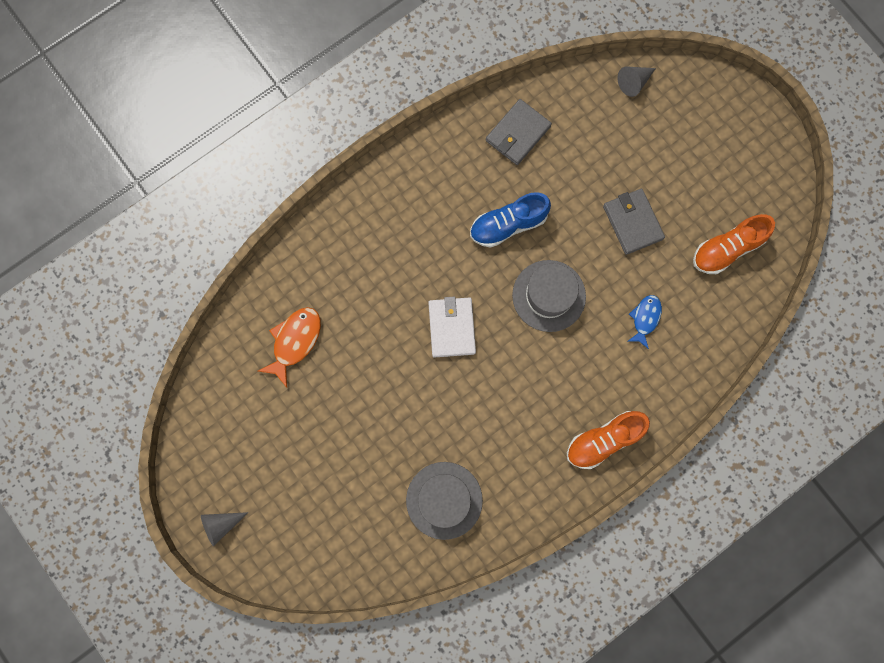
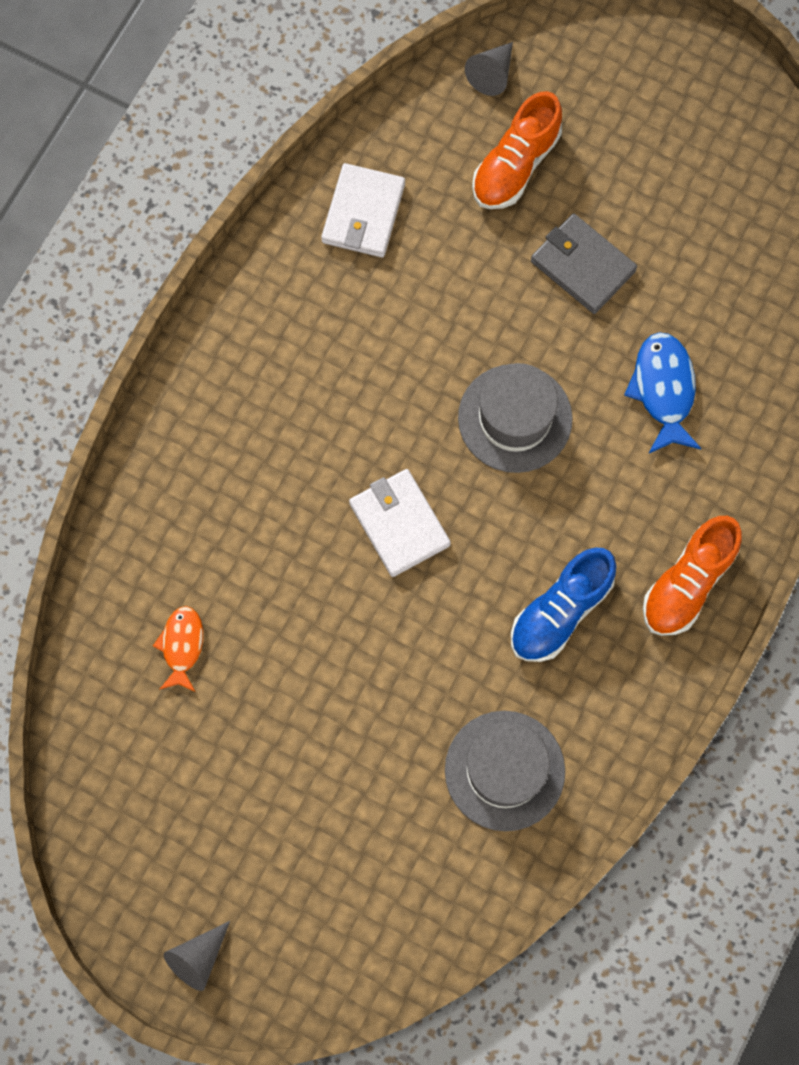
camera: 25 degrees left, 5 degrees down
(294, 342) = (182, 646): orange fish -> orange fish, size x0.66
(508, 225) = (410, 345): blue shoe -> blue shoe (560, 612)
(517, 133) = (363, 213): grey wallet -> white wallet
(645, 318) = (663, 390): blue fish -> blue fish, size x1.51
(727, 249) = (729, 246): orange shoe -> orange shoe (515, 166)

